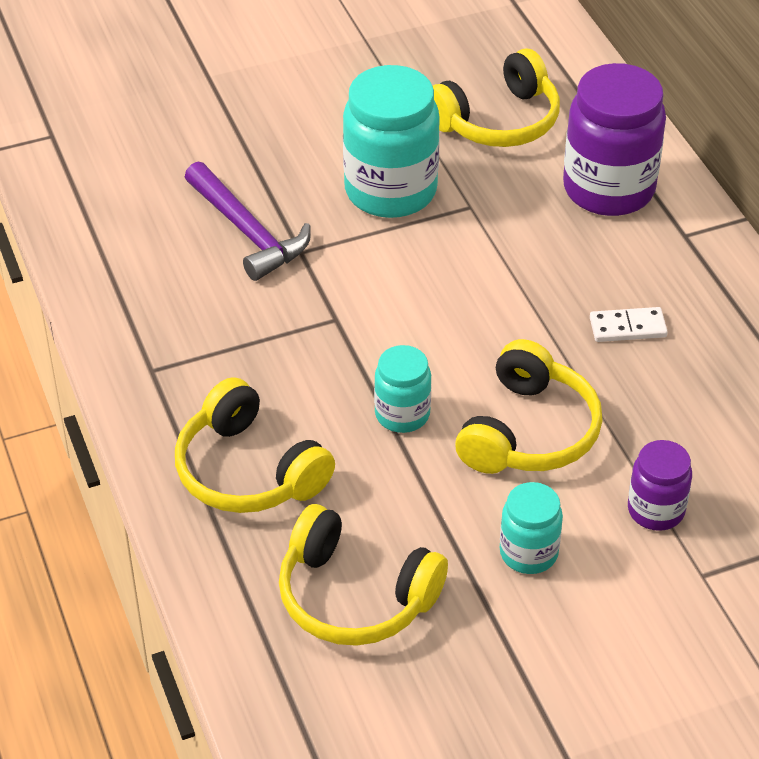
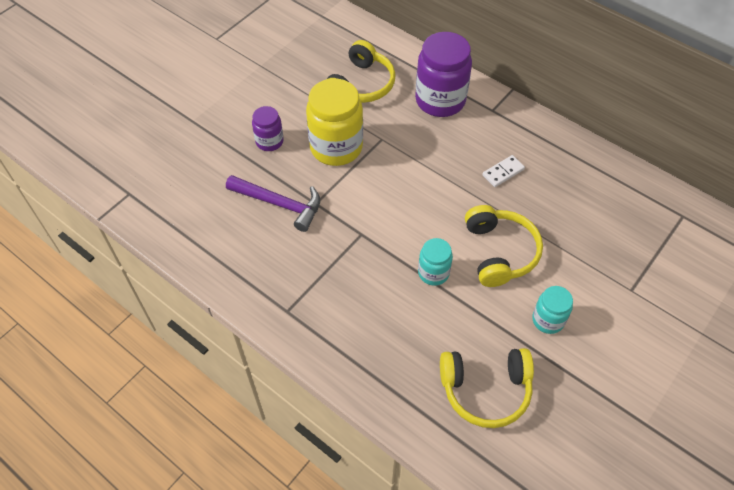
camera: 30 degrees left, 10 degrees up
(249, 470) = (381, 345): yellow headphones -> none
(390, 191) = (336, 147): turquoise jar -> yellow jar
(656, 510) = (586, 266): purple jar -> purple jar (269, 141)

